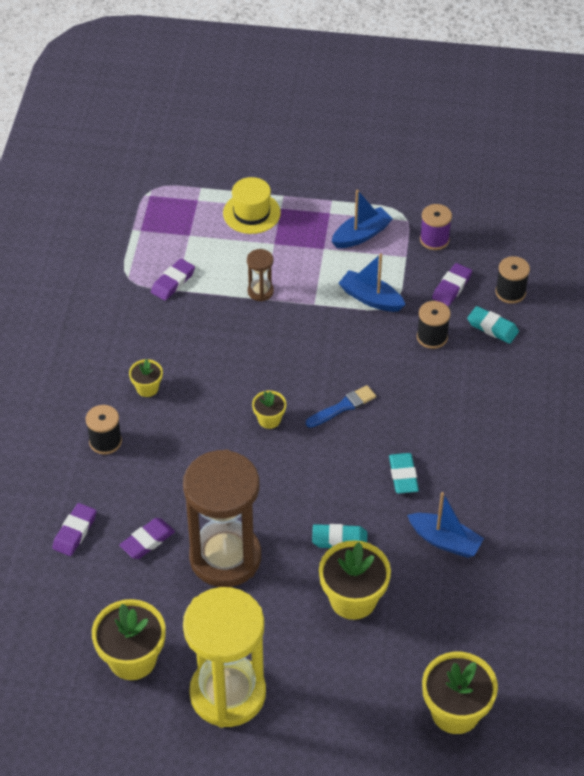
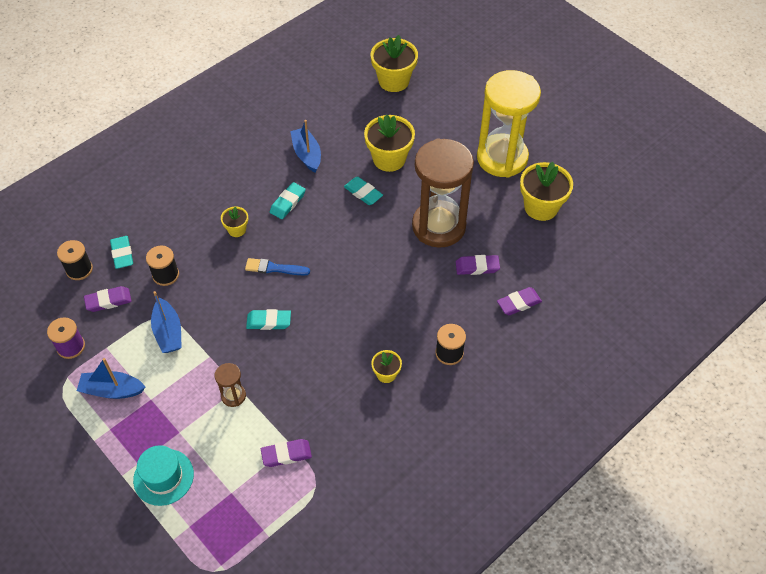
camera: 140 degrees left, 5 degrees up
(251, 213) = (163, 477): yellow hat -> turquoise hat
(269, 419) = (328, 292): yellow flower pot -> yellow flower pot (237, 229)
(295, 361) = (269, 321): none -> turquoise eraser

